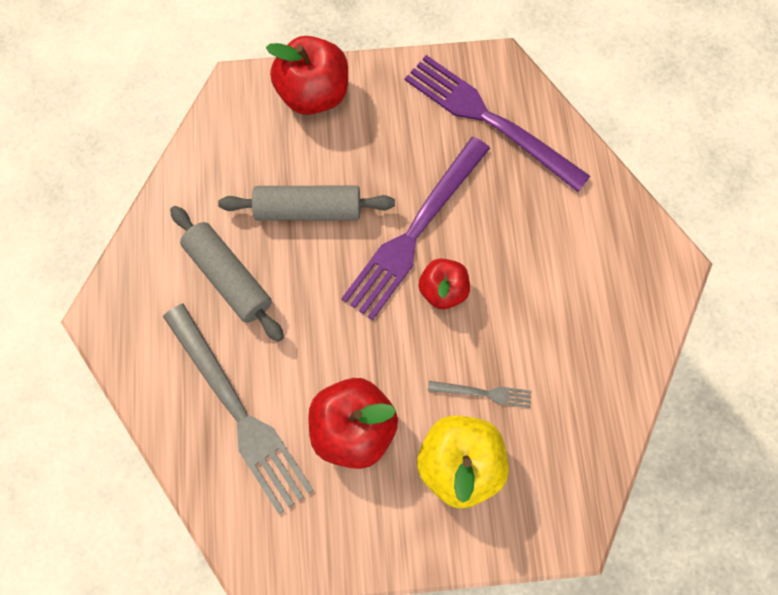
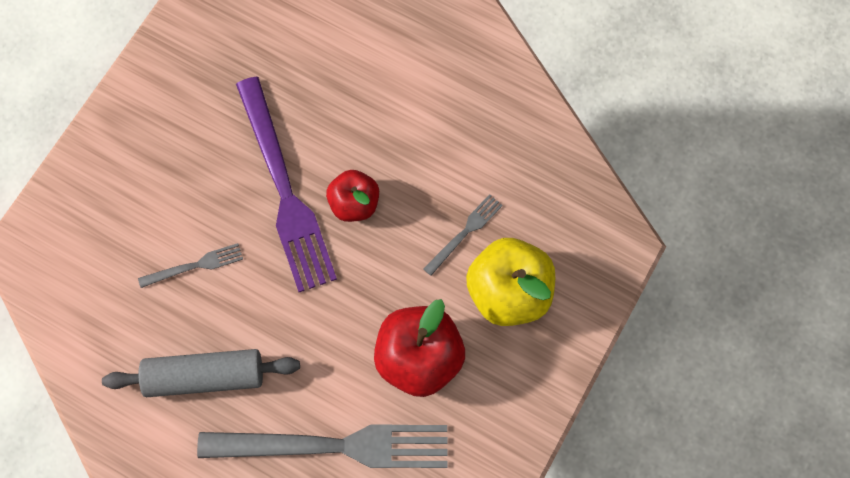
camera: 55 degrees left, 0 degrees up
(308, 210) = (194, 266): grey rolling pin -> grey fork
(313, 94) = (85, 187): red apple -> none
(490, 120) = (232, 58): purple fork -> none

